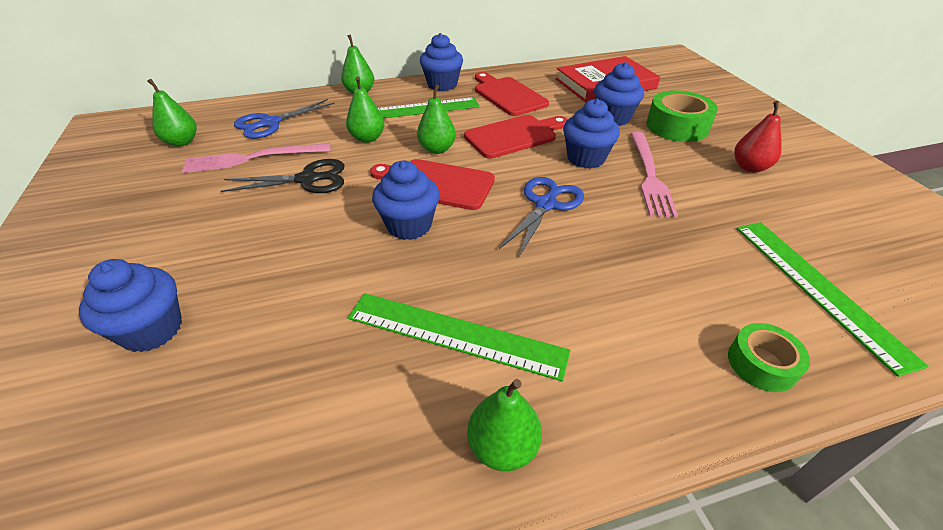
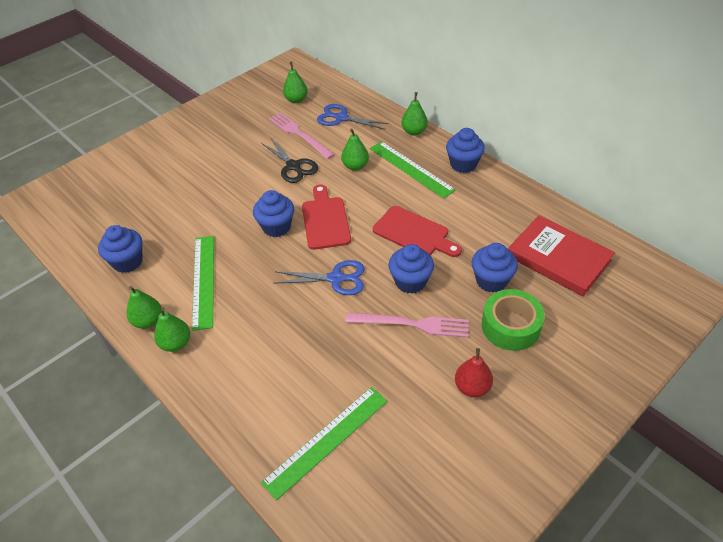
camera: 65 degrees right, 5 degrees up
(152, 330) = (161, 183): blue cupcake -> blue cupcake (128, 262)
(437, 149) = (365, 203): green pear -> green pear (176, 343)
(508, 95) = (478, 206): red cutting board -> none
(649, 175) = (412, 324): pink fork -> pink fork turned 150 degrees counterclockwise
(761, 364) = (241, 413): green tape -> none

